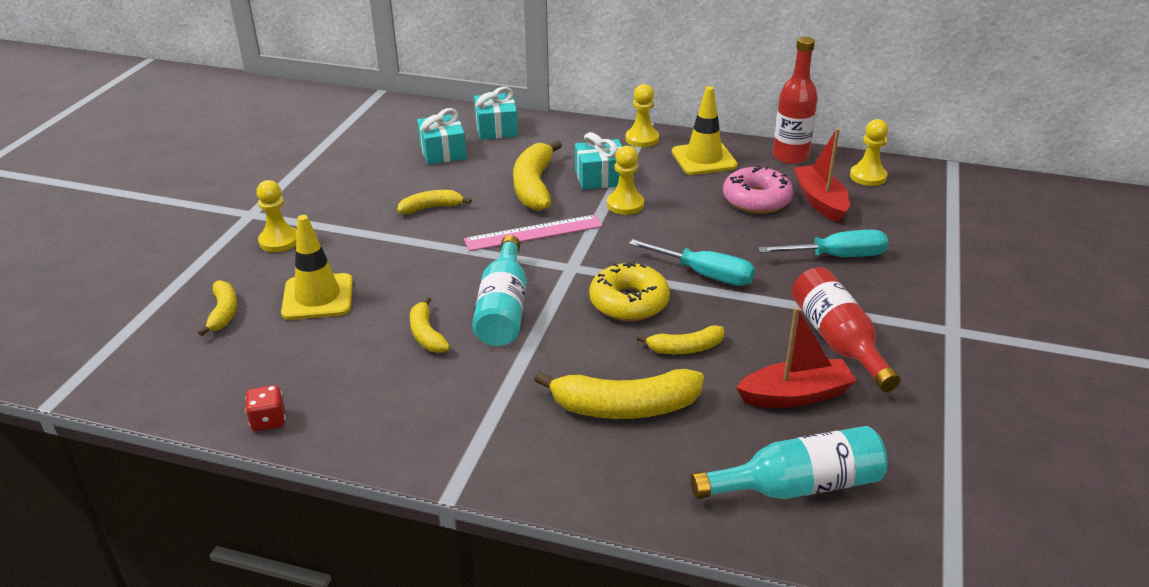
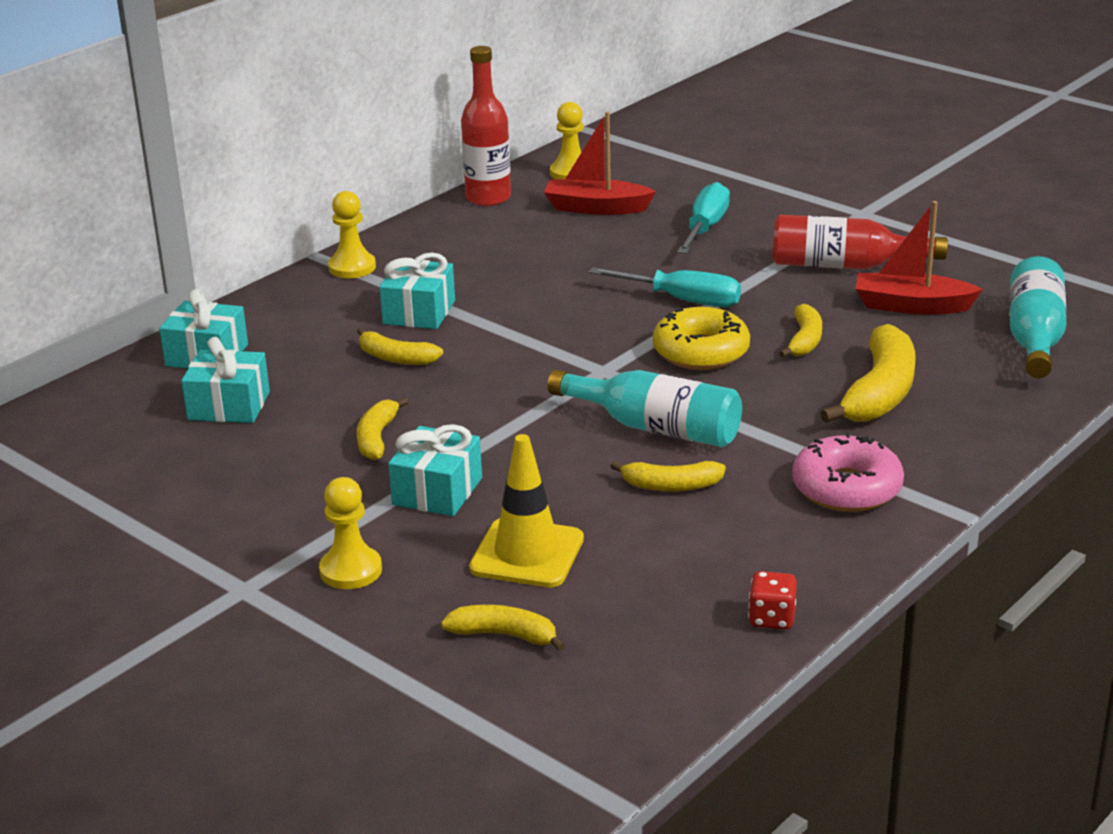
camera: 65 degrees left, 5 degrees down
(378, 245) = (437, 491): none -> turquoise gift
(533, 233) = (507, 379): pink ruler -> none
(534, 186) = (396, 358): yellow banana -> yellow banana, size x0.57
(625, 204) = (498, 311): yellow pawn -> none
(704, 159) = (442, 244): yellow traffic cone -> none
(704, 275) = (682, 300): turquoise screwdriver -> turquoise screwdriver turned 60 degrees clockwise
(756, 200) = (560, 238): pink donut -> pink donut (846, 488)
(795, 395) = (911, 306): red boat -> red boat turned 90 degrees counterclockwise

